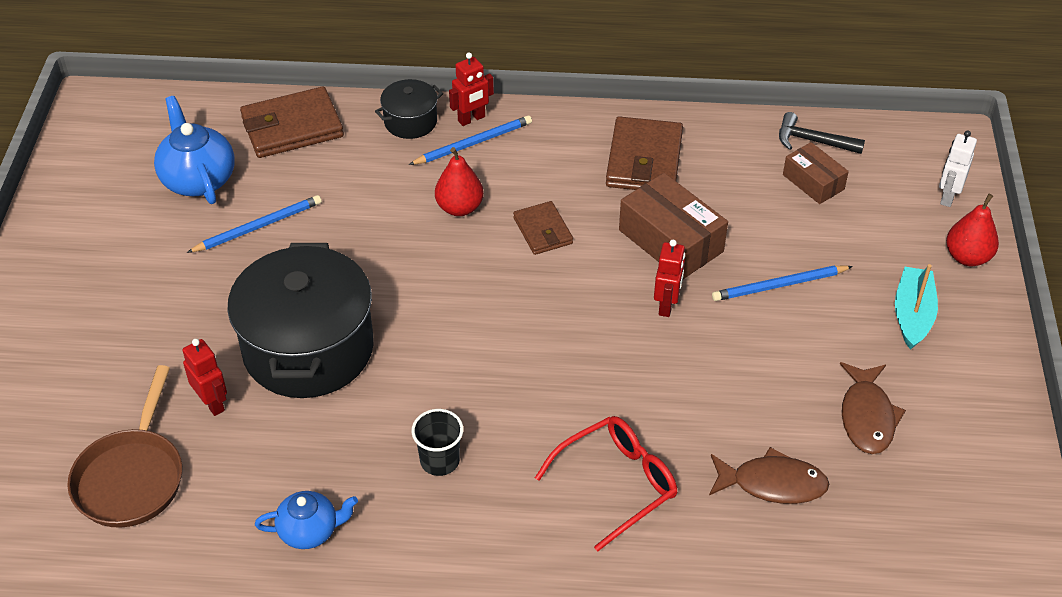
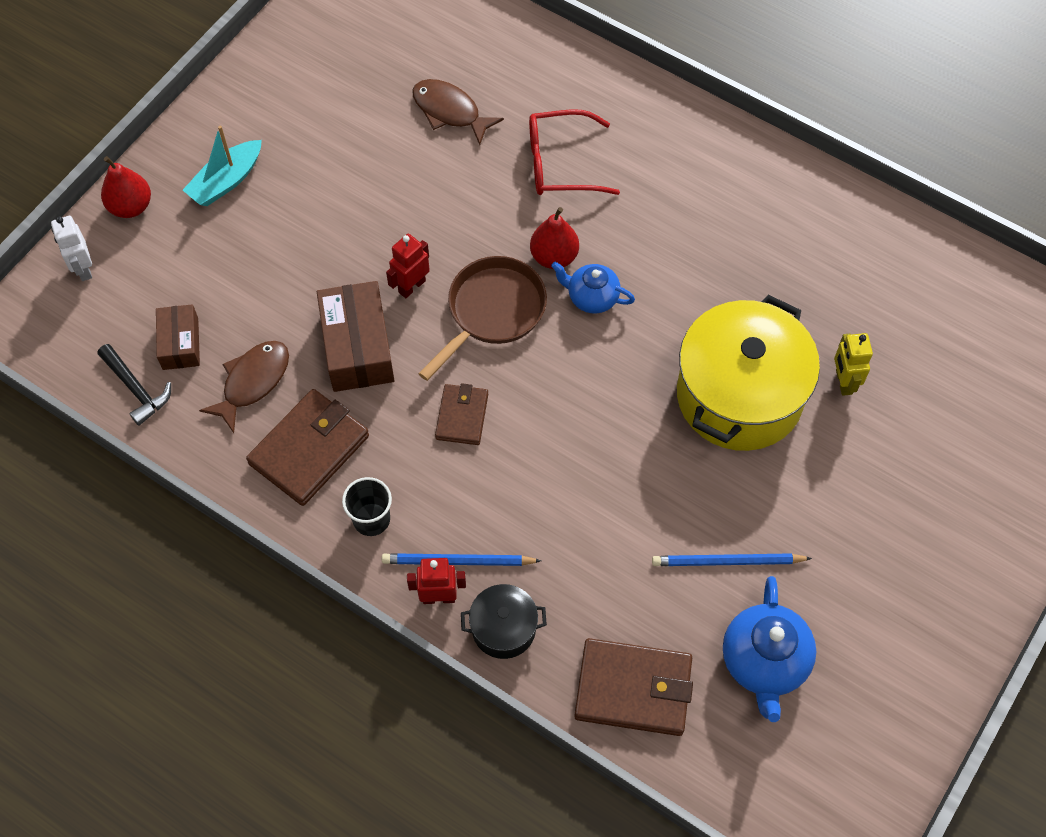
camera: 150 degrees left, 15 degrees up
(131, 477) = (933, 345): brown pan -> brown pan (492, 311)
(212, 403) = (843, 382): red robot -> yellow robot
(308, 349) = (739, 396): black pot -> yellow pot
(309, 531) = (808, 236): blue teapot -> blue teapot (592, 297)
(440, 460) = (681, 243): black cup -> black cup (371, 519)
(459, 208) = (521, 484): red pear -> red pear (554, 257)
(779, 285) = (305, 258): blue pencil -> none
(867, 416) = (339, 124): brown fish -> brown fish (252, 382)
(948, 196) = (83, 268): white robot -> white robot turned 105 degrees clockwise

